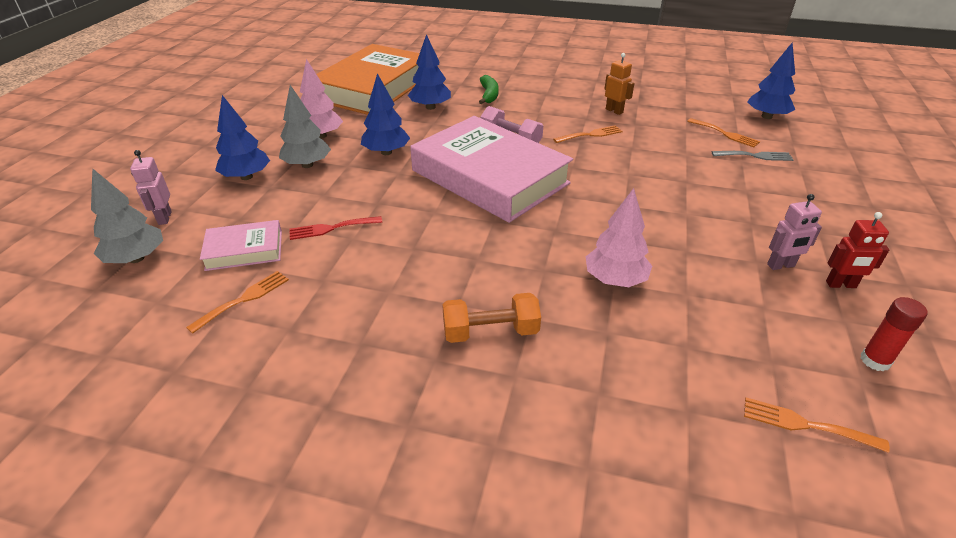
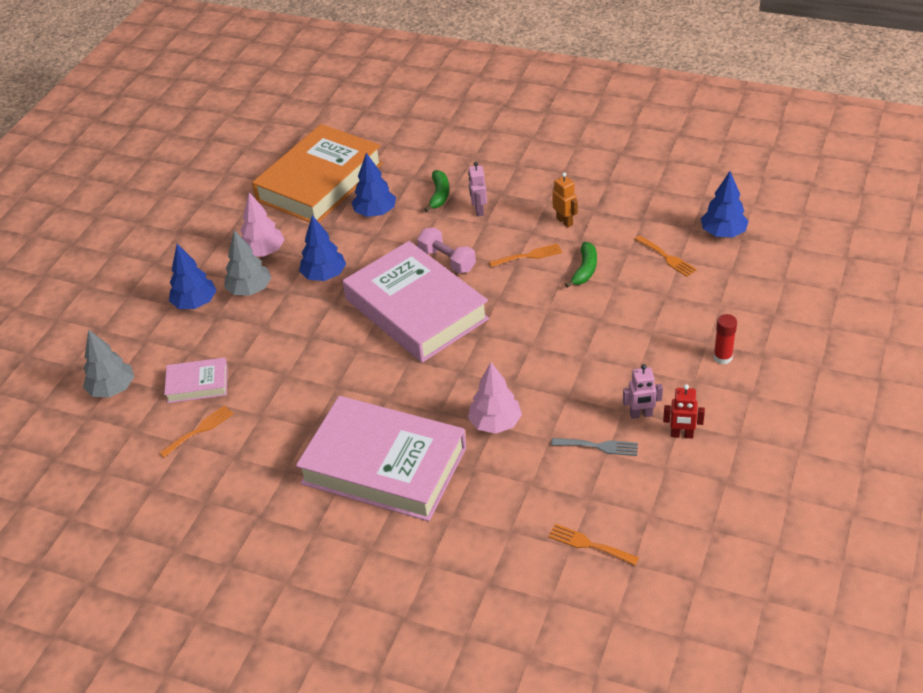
camera: 10 degrees right, 5 degrees up
(164, 218) = (129, 348): pink robot -> pink robot (479, 210)
(331, 228) = (269, 364): red fork -> none
(490, 332) = (384, 465): orange dumbbell -> pink book
(651, 144) = (585, 269): none -> green banana
(755, 156) = (682, 288): grey fork -> grey fork (599, 446)
(875, 360) = (668, 500): red glue stick -> red glue stick (722, 357)

